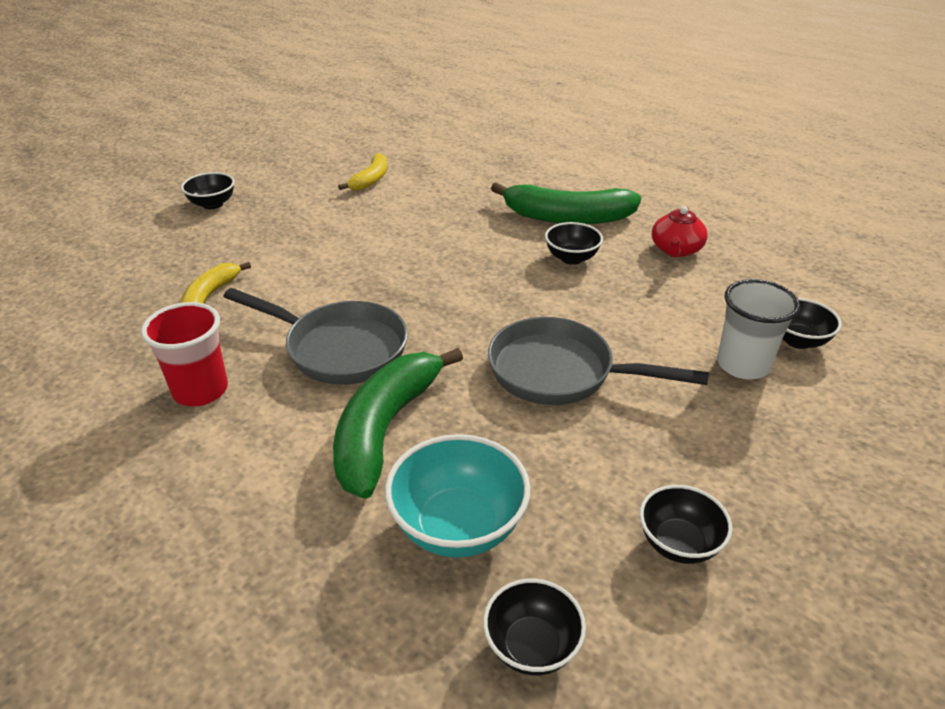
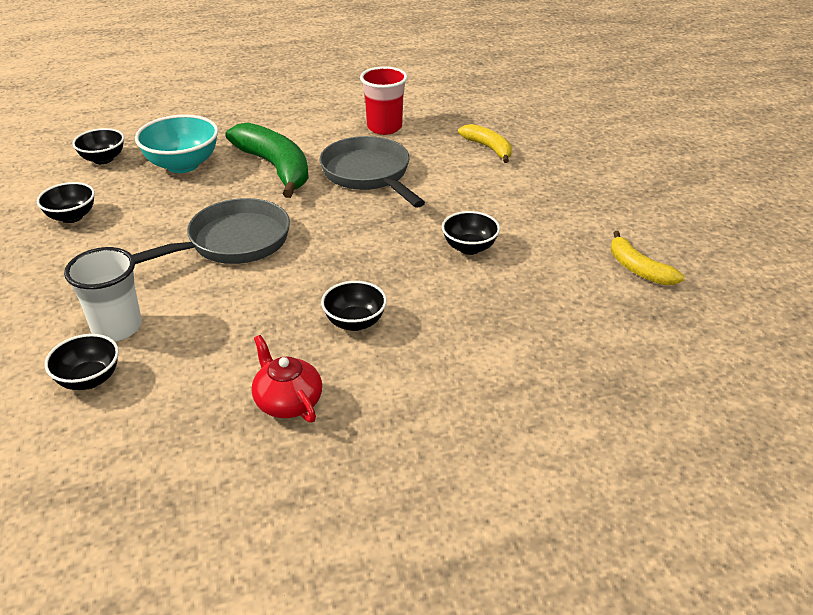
camera: 125 degrees right, 0 degrees up
(212, 204) = (647, 176): black bowl -> black bowl (469, 248)
(339, 348) = (369, 175): grey pan -> grey pan turned 90 degrees clockwise
(567, 217) = (431, 361): green banana -> none

